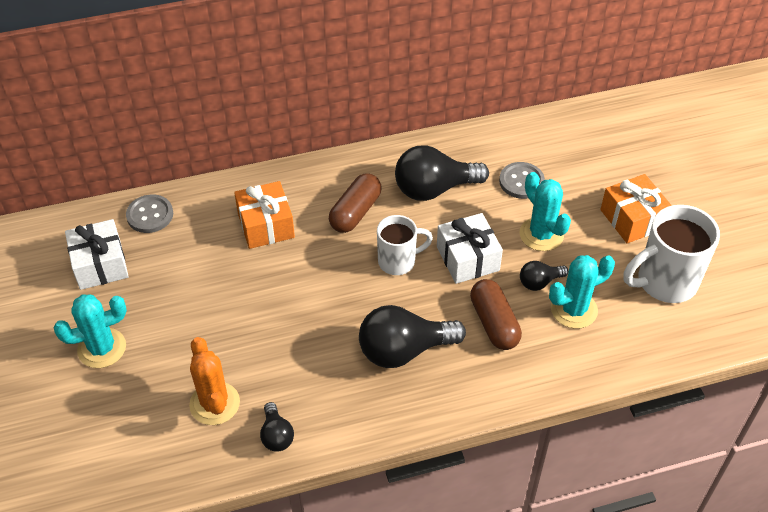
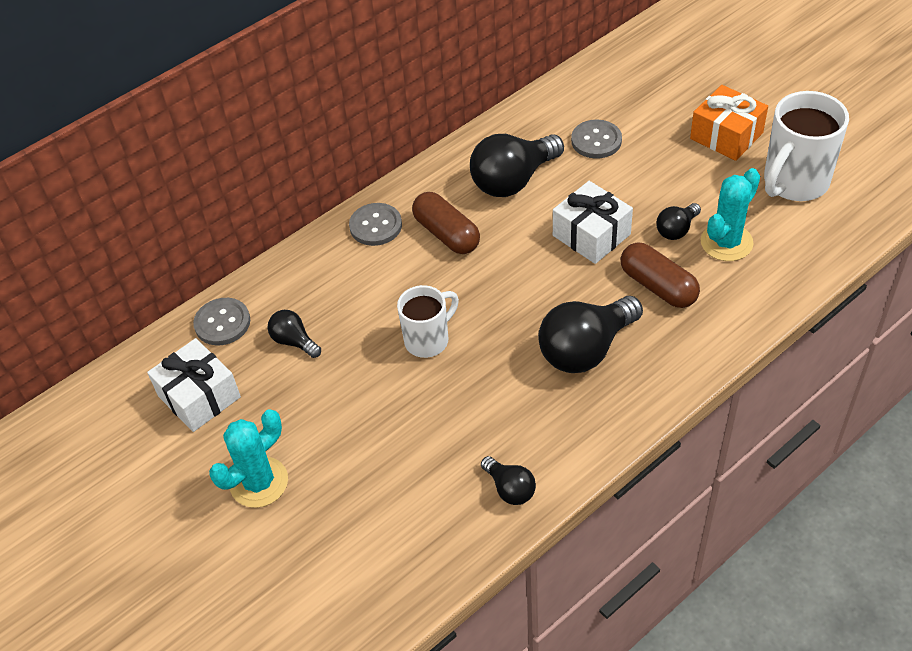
camera: 20 degrees left, 0 degrees up
(191, 251) = (294, 341): none -> black light bulb
(214, 403) = (423, 485): orange cactus -> none
(266, 225) = (359, 284): orange gift -> none
(306, 184) = (375, 226): none -> grey button
(355, 212) = (447, 234): brown capsule -> brown capsule turned 45 degrees counterclockwise
(398, 261) = (523, 265): white mug -> white mug (428, 340)
(541, 234) = (648, 184): turquoise cactus -> none

